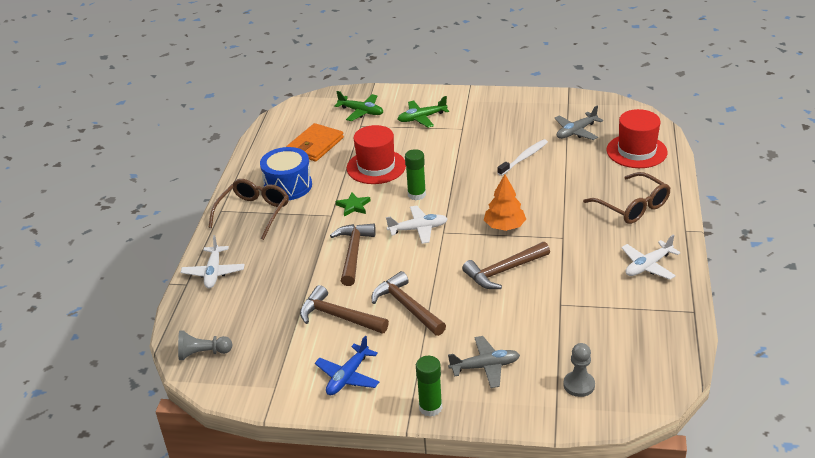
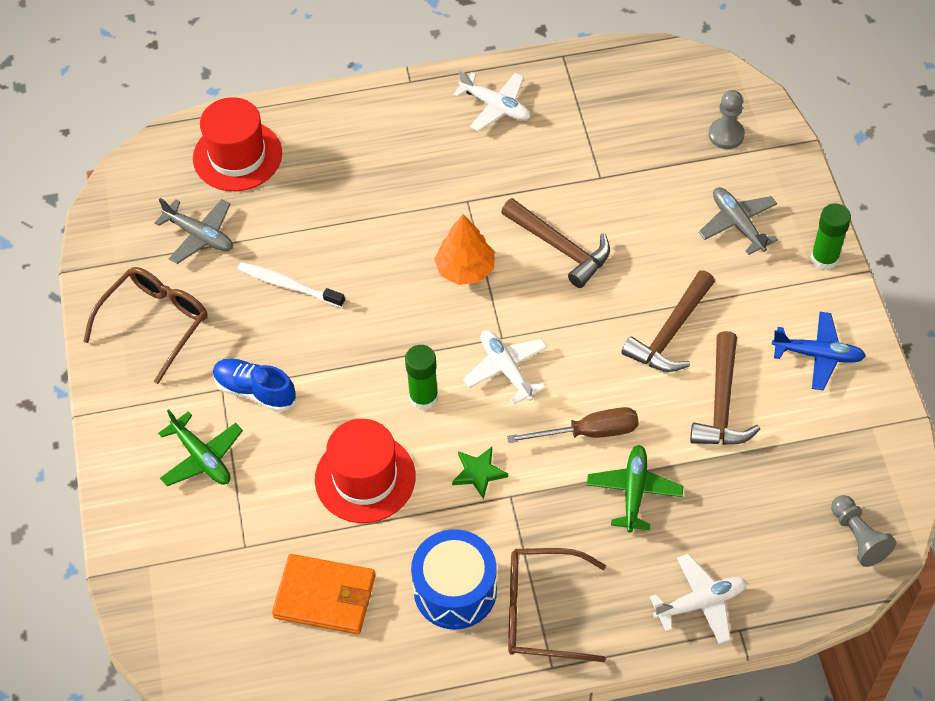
camera: 110 degrees left, 20 degrees up
(353, 253) = (589, 432): brown hammer -> brown screwdriver
(361, 112) = (200, 561): green plane -> green plane (634, 491)
(454, 138) = (255, 391): none -> blue shoe
(632, 206) = (375, 140): brown glasses -> brown glasses (155, 323)

